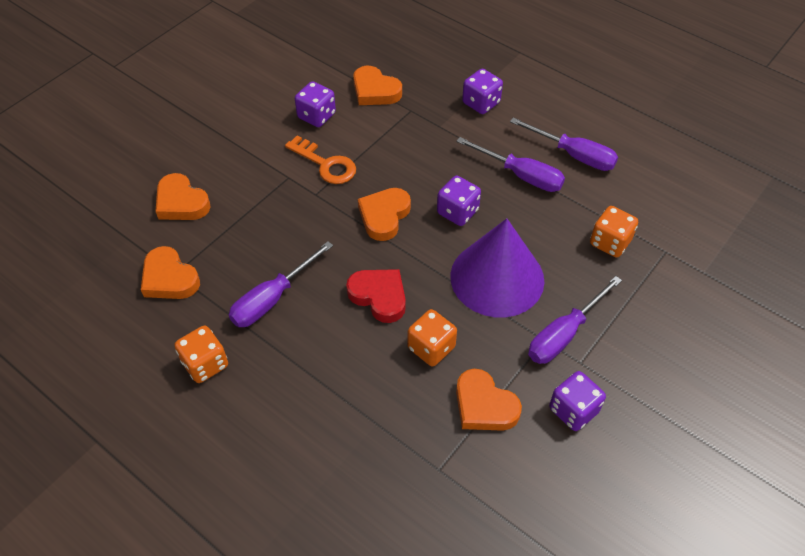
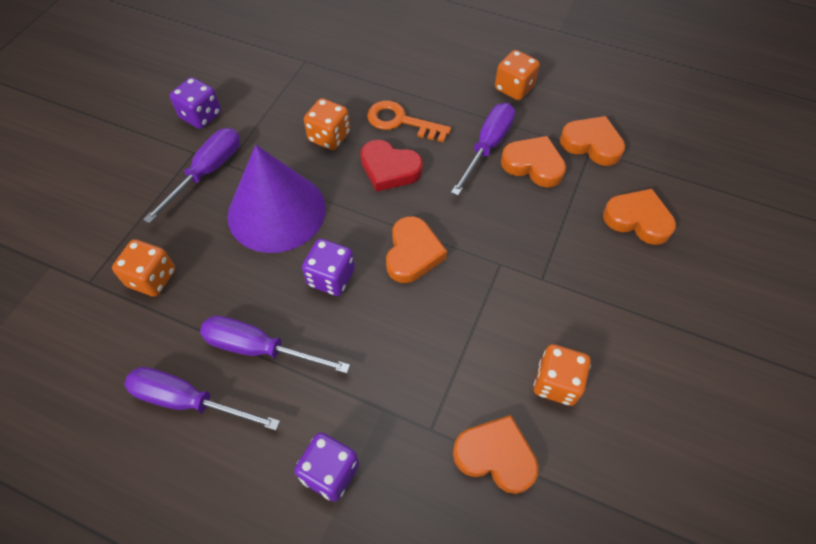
camera: 165 degrees right, 5 degrees up
(316, 116) = (556, 383): purple dice -> orange dice
(325, 164) = (507, 306): orange key -> orange key (401, 121)
(484, 405) = (276, 105): orange heart -> orange heart (533, 165)

